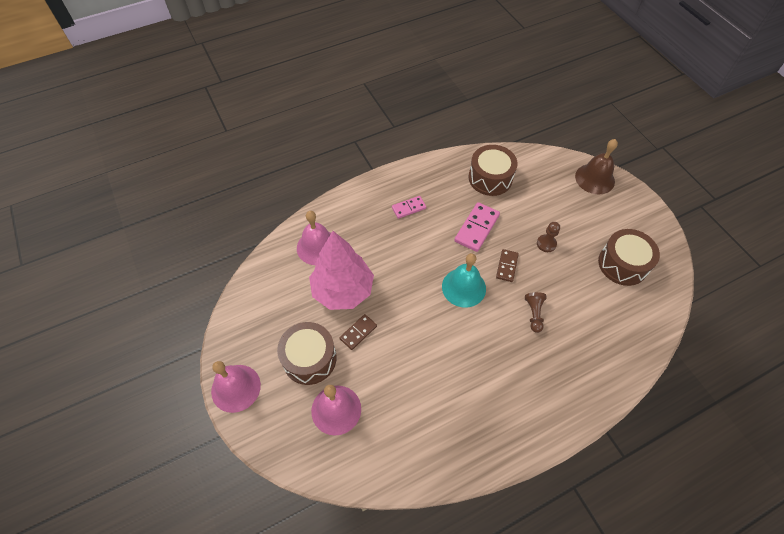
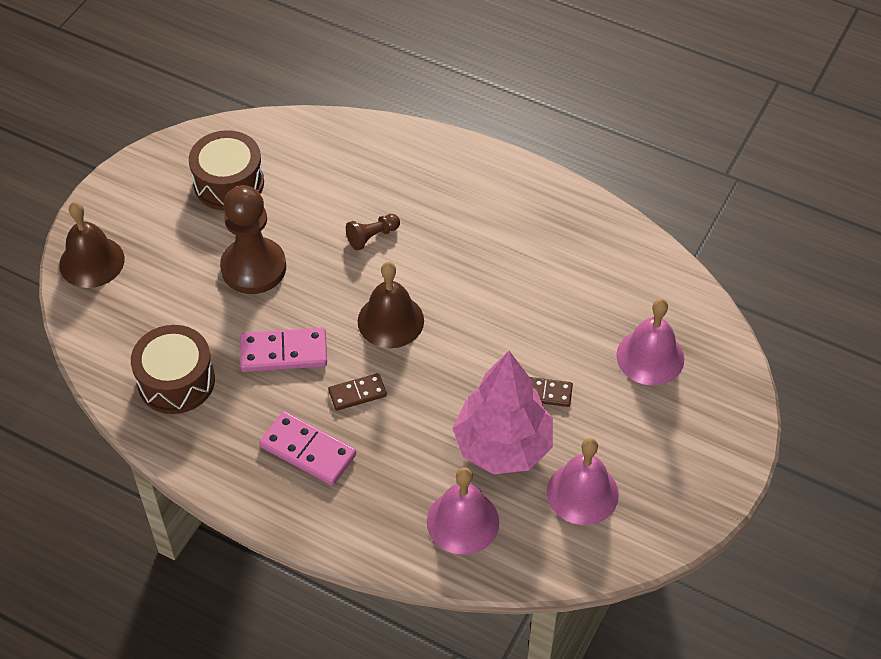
camera: 125 degrees left, 5 degrees down
(236, 388) = (720, 472): pink bell -> pink bell (582, 493)
(309, 358) = (619, 421): brown drum -> none
(409, 208) = (308, 450): pink domino -> pink domino, size x1.61
(463, 287) = (390, 320): turquoise bell -> brown bell
(506, 266) = (322, 292): brown domino -> brown domino (357, 393)
(546, 244) = (253, 268): brown pawn -> brown pawn, size x2.16

